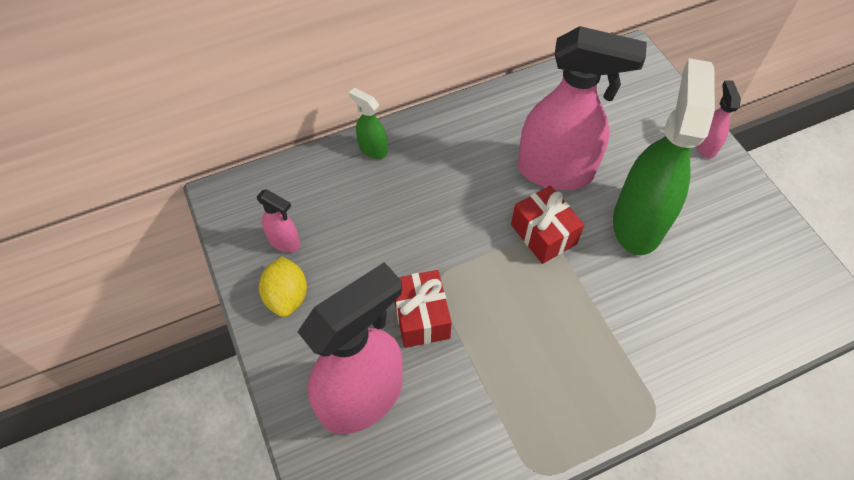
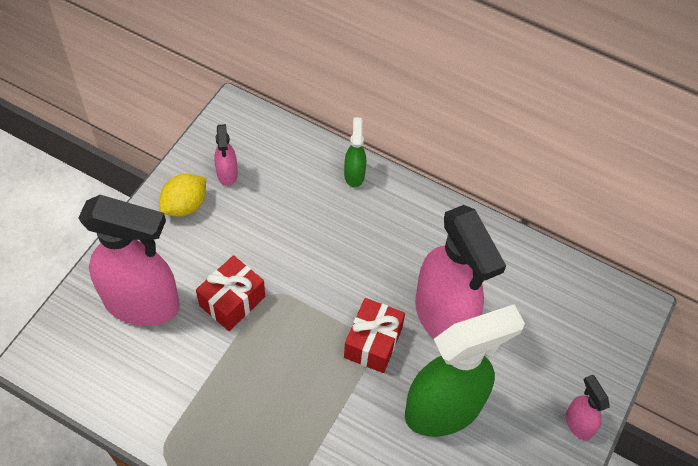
camera: 50 degrees right, 0 degrees up
(705, 146) = (578, 423): pink spray bottle -> pink spray bottle turned 75 degrees counterclockwise

